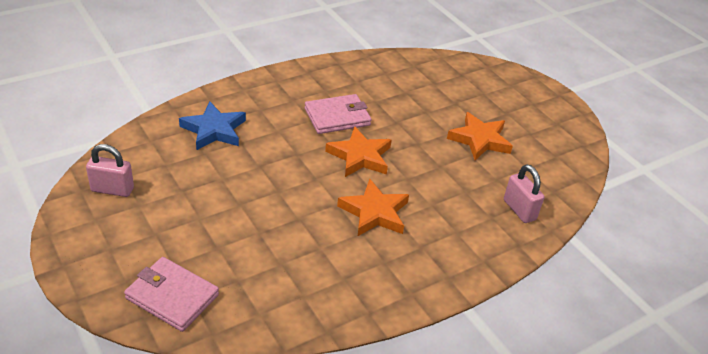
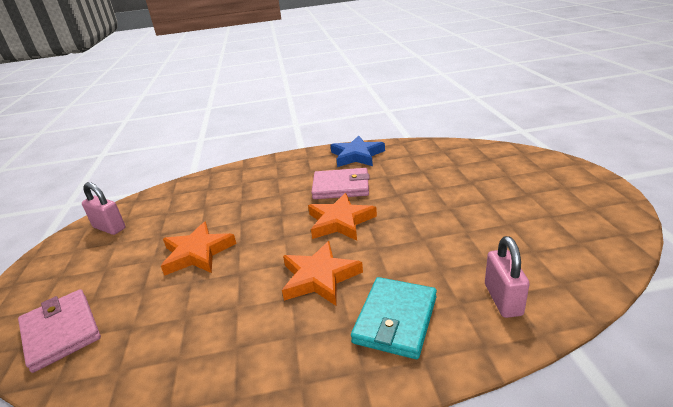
camera: 30 degrees right, 10 degrees down
(214, 130) = (226, 190): blue star -> blue star (357, 155)
(452, 237) = (395, 320): none -> turquoise wallet
(479, 140) = (483, 217): orange star -> orange star (197, 253)

